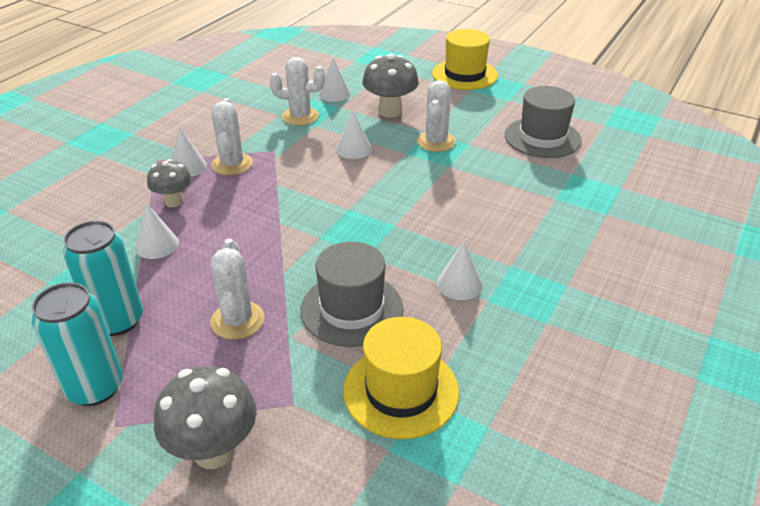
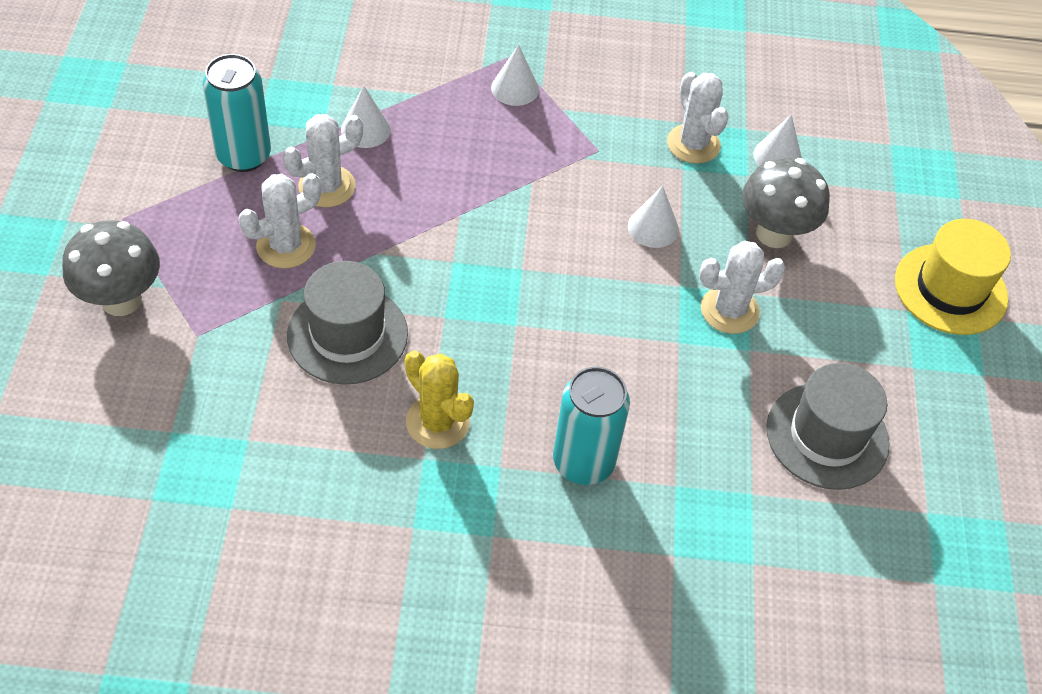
camera: 60 degrees right, 15 degrees up
(95, 387) = (157, 183): turquoise can -> turquoise can (583, 462)
(174, 201) = (444, 108): grey mushroom -> none
(232, 164) = (544, 124): white cactus -> white cactus (327, 186)
(401, 391) = (248, 417): yellow hat -> none
(459, 284) = (437, 422): white cone -> yellow cactus

